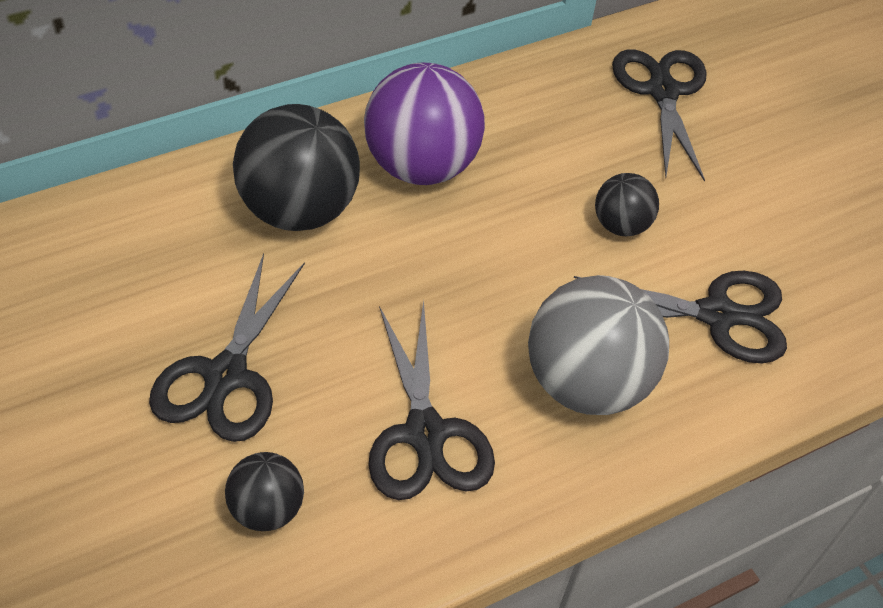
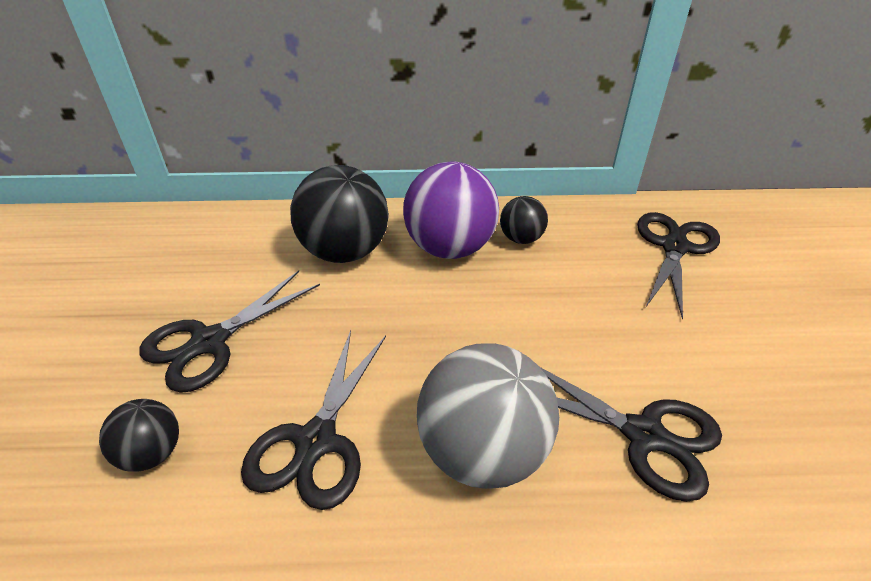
camera: 30 degrees right, 10 degrees down
(621, 225) = (587, 331): black ball -> black ball (521, 239)

